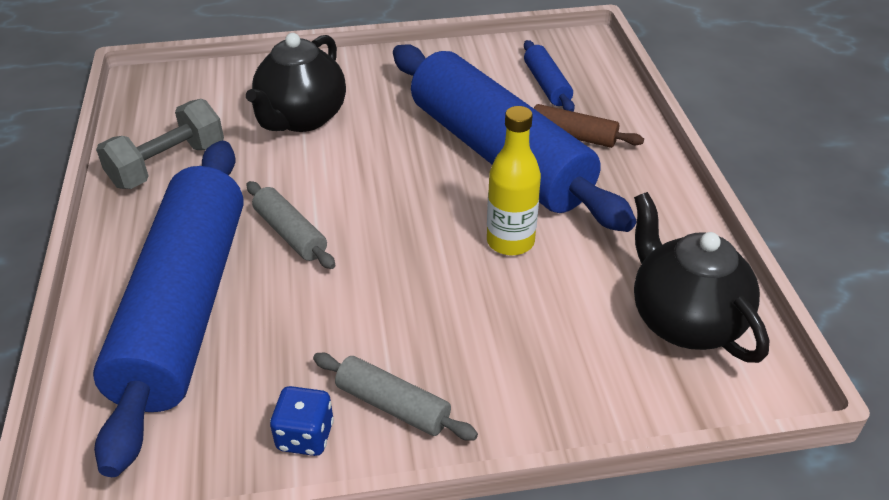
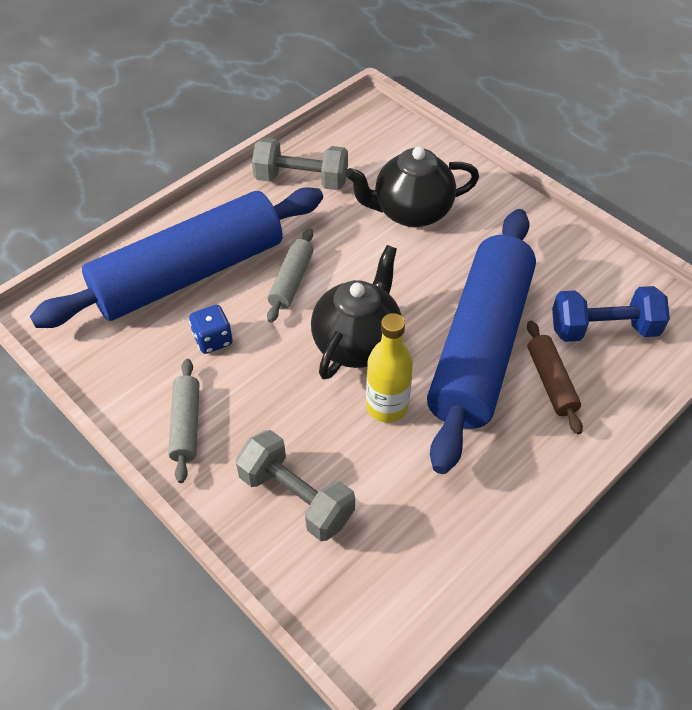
camera: 55 degrees right, 10 degrees up
(305, 436) = (134, 395): blue dice -> blue dice (213, 340)
(546, 85) = (603, 329): blue rolling pin -> blue dumbbell
(561, 356) = (296, 497): none -> grey dumbbell
(684, 321) = (392, 561): black teapot -> black teapot (357, 343)

